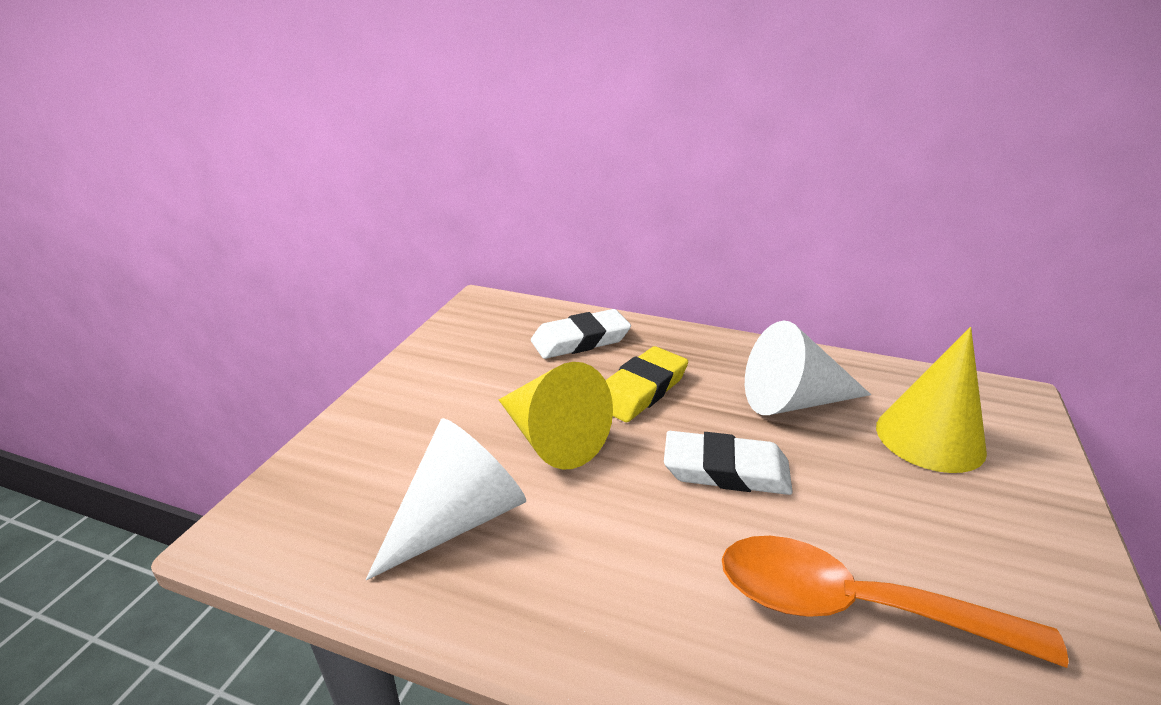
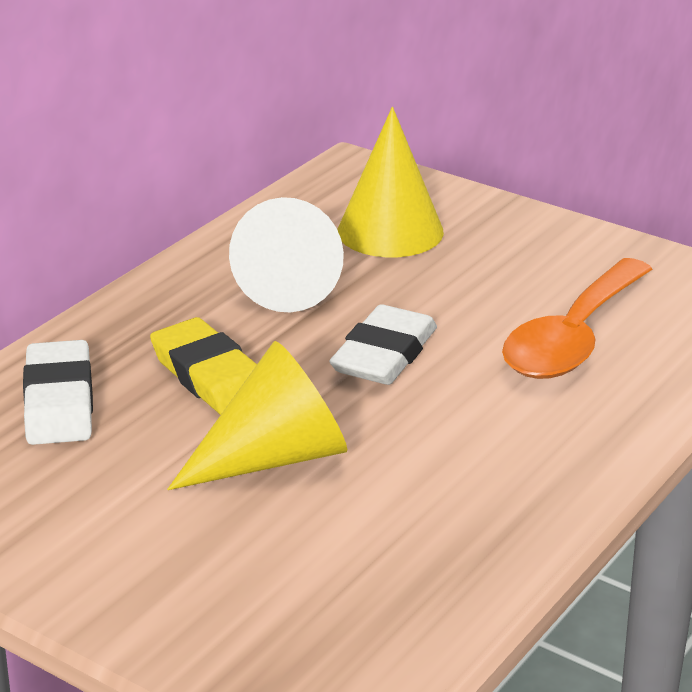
camera: 75 degrees left, 0 degrees up
(458, 520) = (387, 541): white cone -> none

